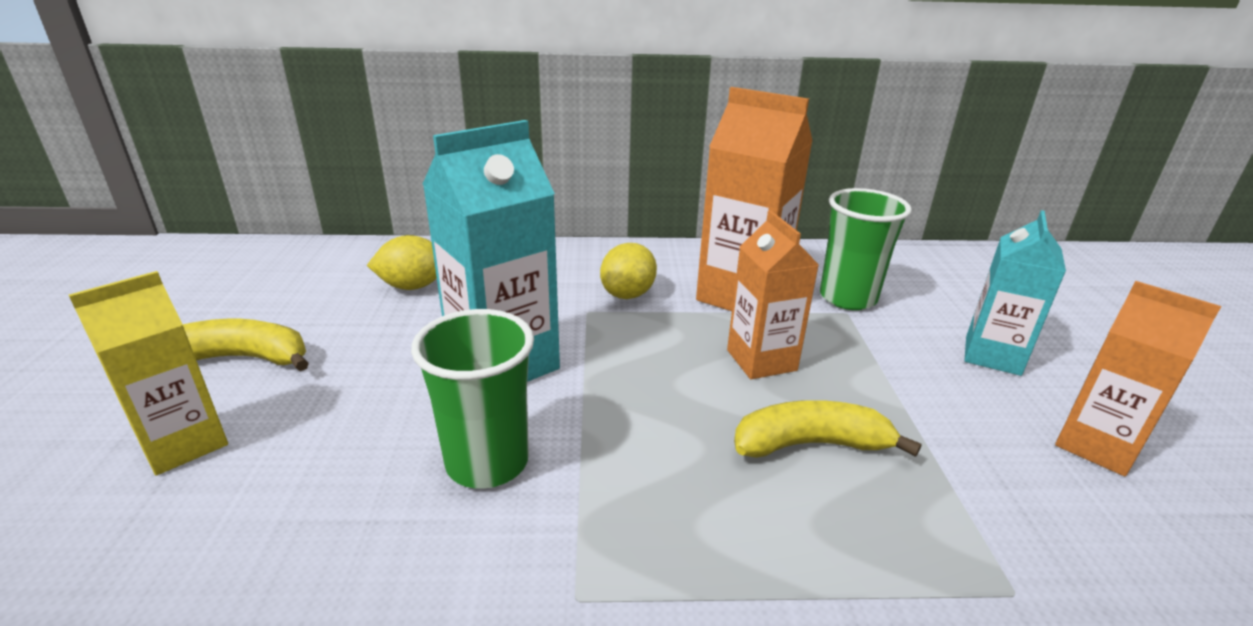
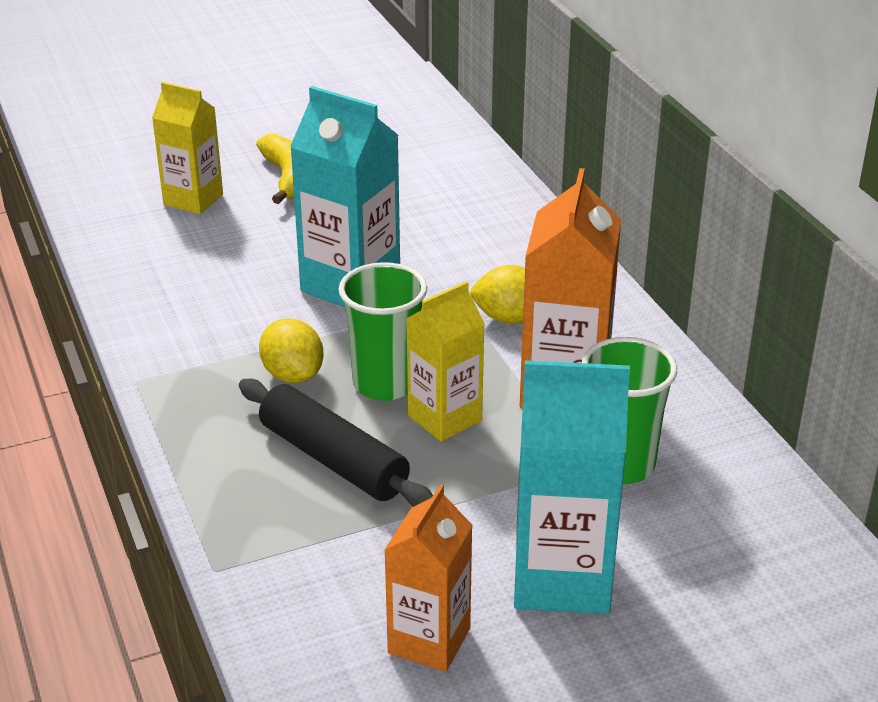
camera: 70 degrees right, 5 degrees up
(413, 286) = (435, 204): yellow lemon -> yellow lemon (293, 375)
(487, 462) = (233, 314): green cup -> green cup (385, 383)
(761, 360) = (445, 418): orange carton -> yellow carton
(811, 444) = (333, 460): yellow banana -> black rolling pin
(992, 355) = (562, 578): turquoise carton -> turquoise carton, size x1.54

